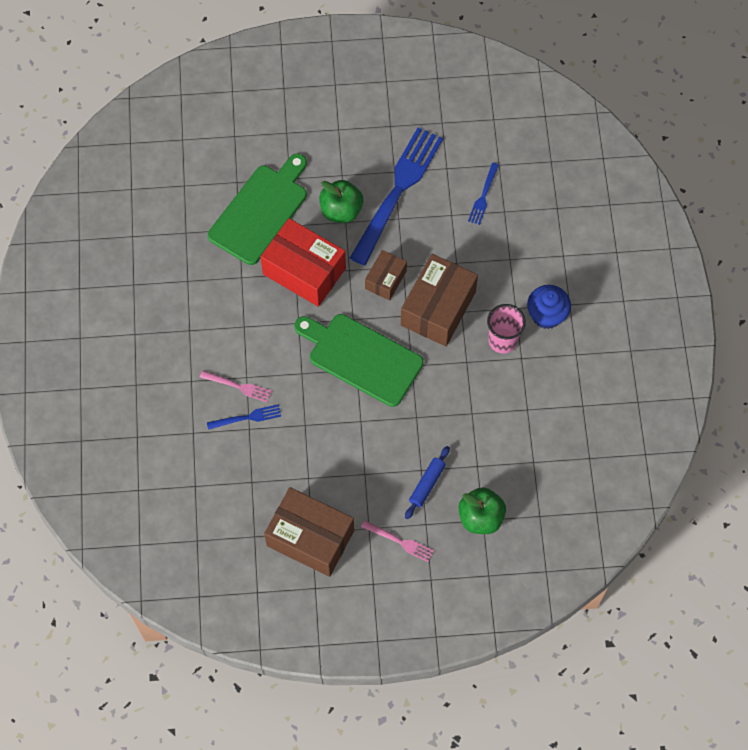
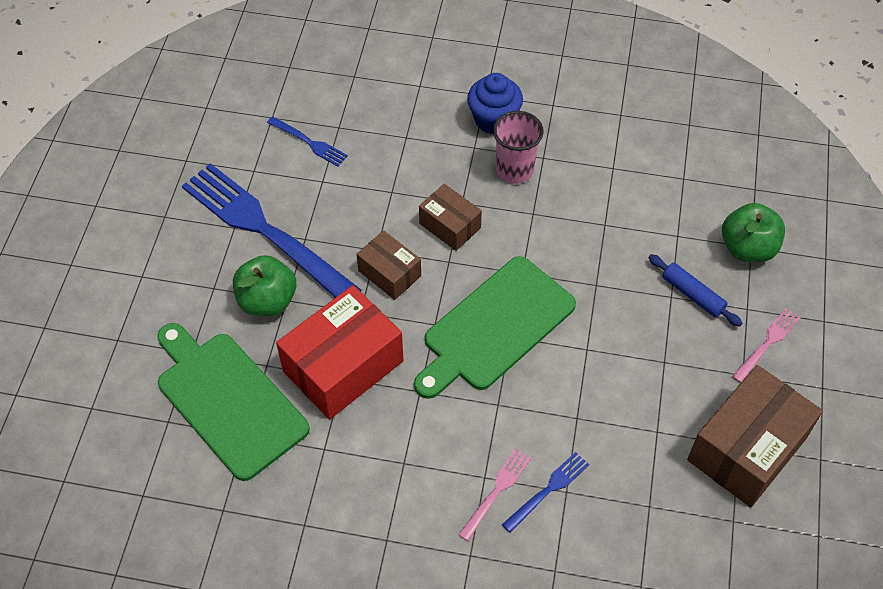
camera: 75 degrees left, 10 degrees down
(247, 417) = (548, 489): blue fork -> blue fork turned 45 degrees clockwise
(438, 308) = (450, 225): brown box -> brown box, size x0.55

